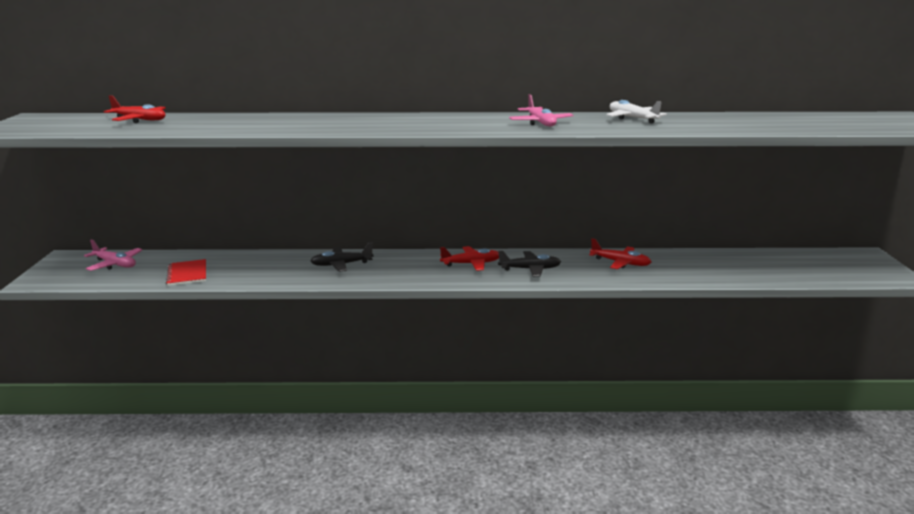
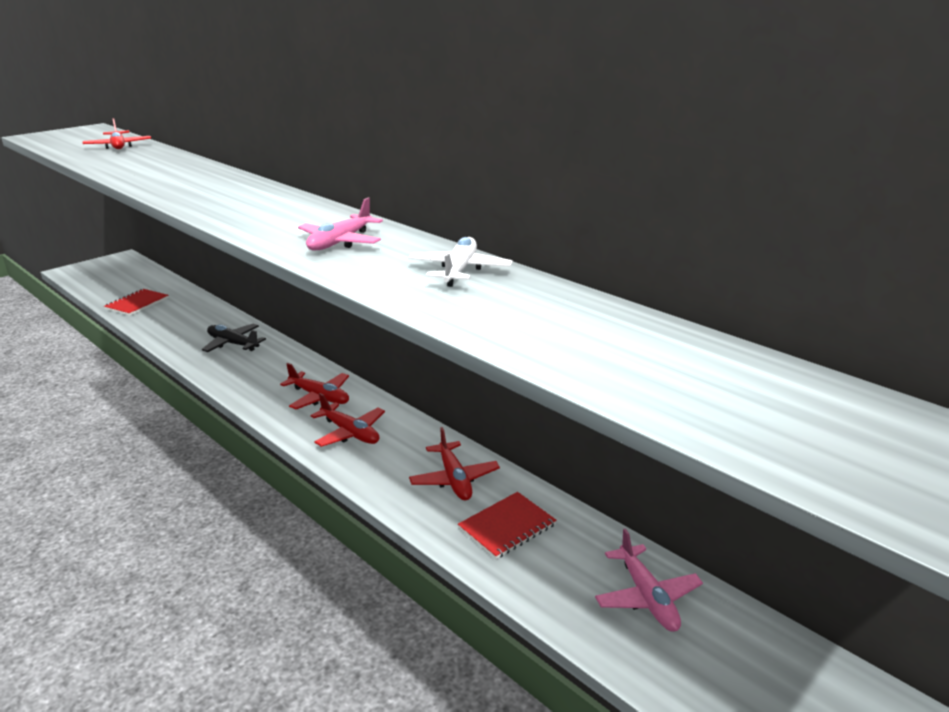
camera: 45 degrees right, 5 degrees up
(115, 264) = (126, 276): pink plane -> pink plane (647, 597)
(530, 269) = (350, 433): black plane -> red plane
(679, 267) = (507, 526): none -> red notebook

